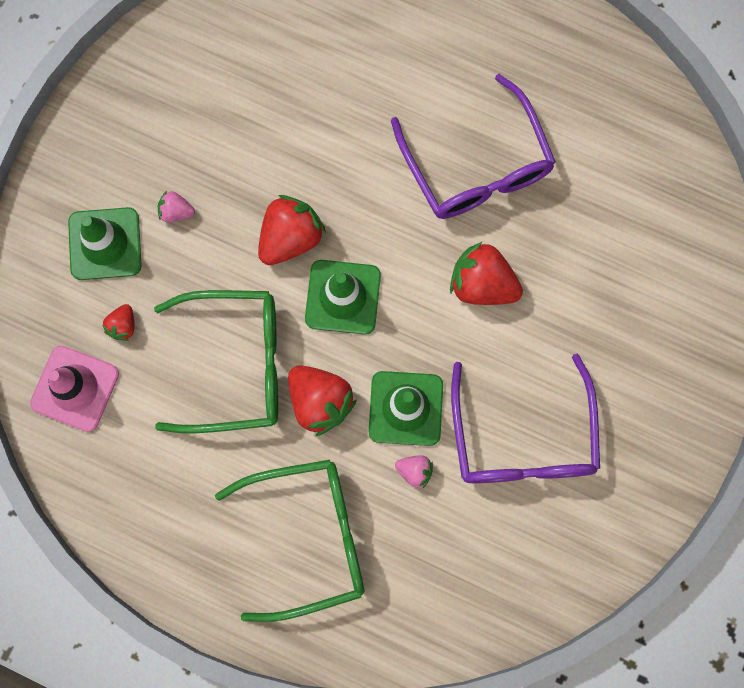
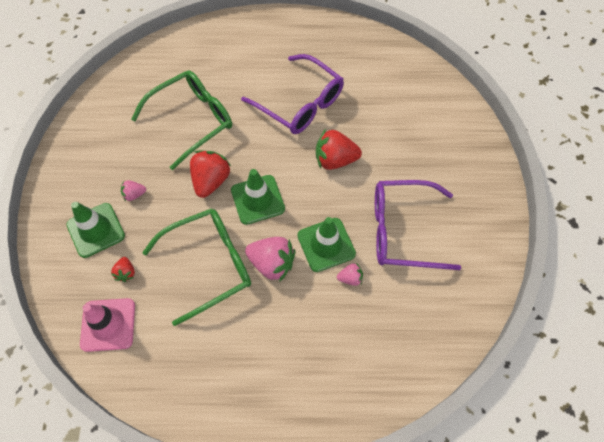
camera: 25 degrees left, 15 degrees down
(307, 538) = (304, 350): green glasses -> green glasses (191, 121)
(320, 401) = (272, 263): red strawberry -> pink strawberry
(523, 437) = (403, 230): purple glasses -> purple glasses turned 120 degrees clockwise

